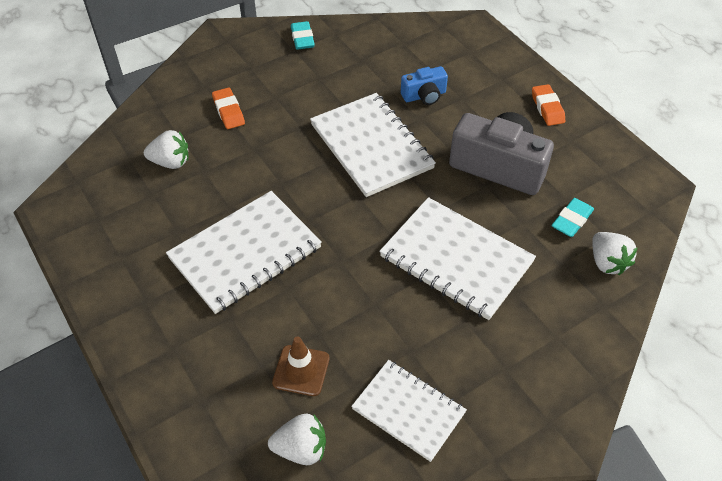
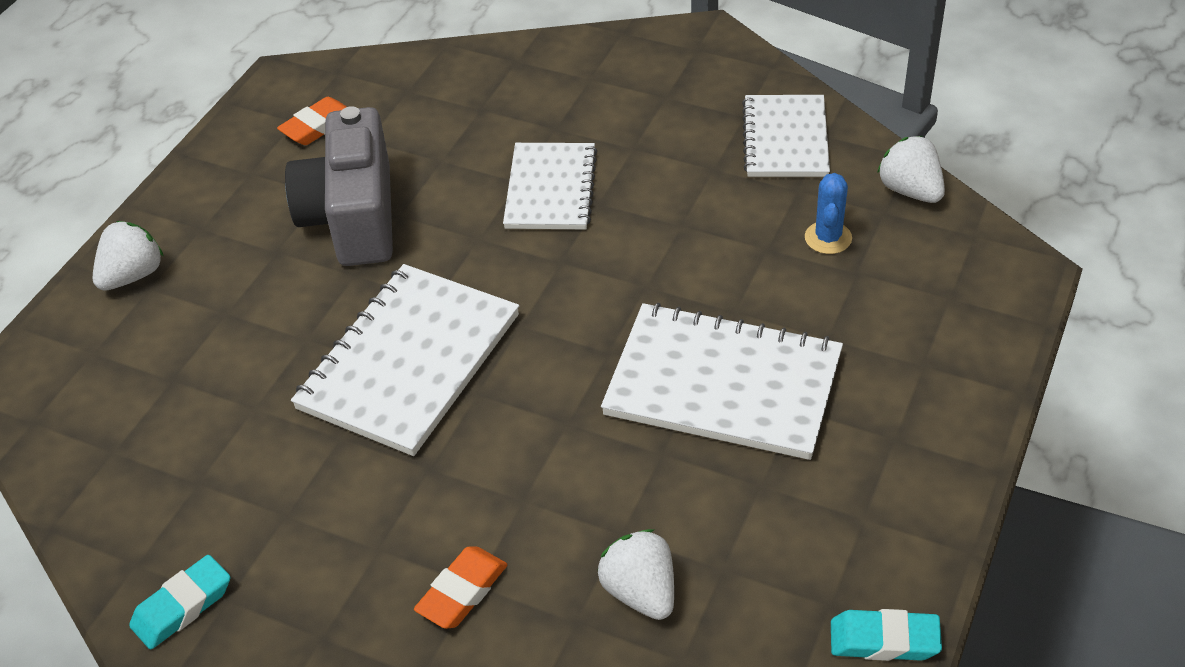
camera: 120 degrees left, 5 degrees down
(301, 370) = (828, 238): brown traffic cone -> blue cactus
(424, 96) = (247, 357): blue camera -> none
(456, 259) = (550, 189): white notebook -> white notebook, size x0.65
(547, 108) = (191, 217): orange eraser -> orange eraser (318, 126)
(571, 220) = (403, 124): turquoise eraser -> turquoise eraser (884, 640)
(607, 262) = (449, 78): white strawberry -> white strawberry (133, 275)

